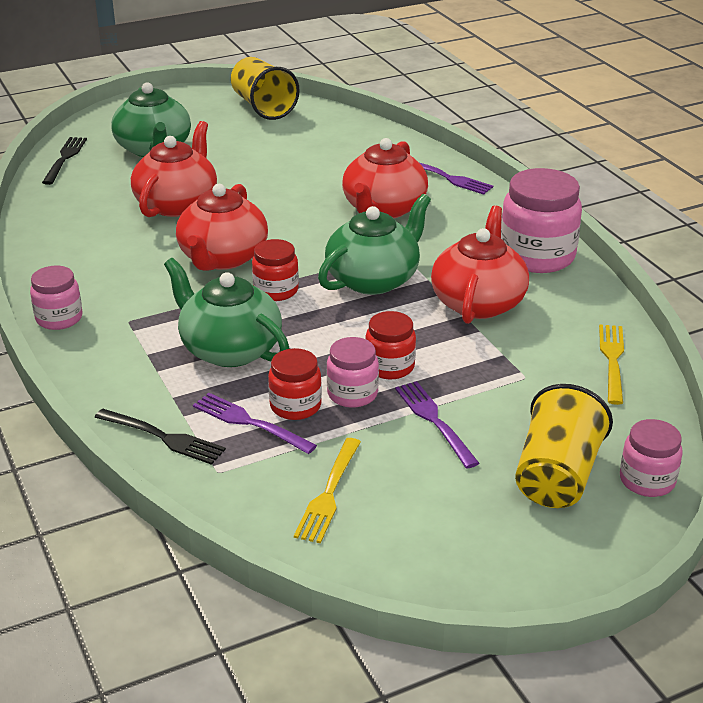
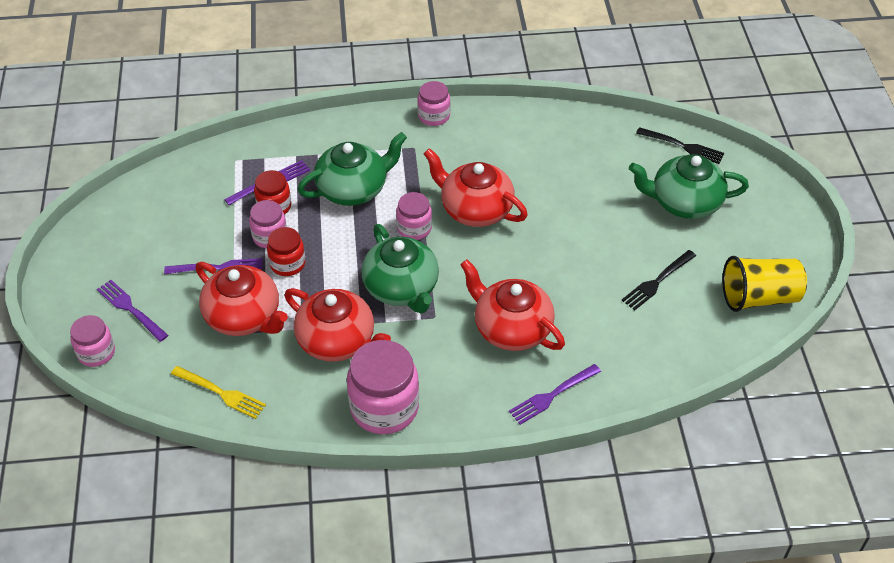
camera: 110 degrees right, 15 degrees up
(163, 437) = (280, 143): black fork -> black fork (657, 281)
(177, 204) = (574, 200): red teapot -> red teapot (244, 317)
(276, 290) = (414, 228): red jar -> pink jar
(329, 493) = (186, 201): yellow fork -> none
(557, 476) = (131, 309): yellow cup -> purple fork

